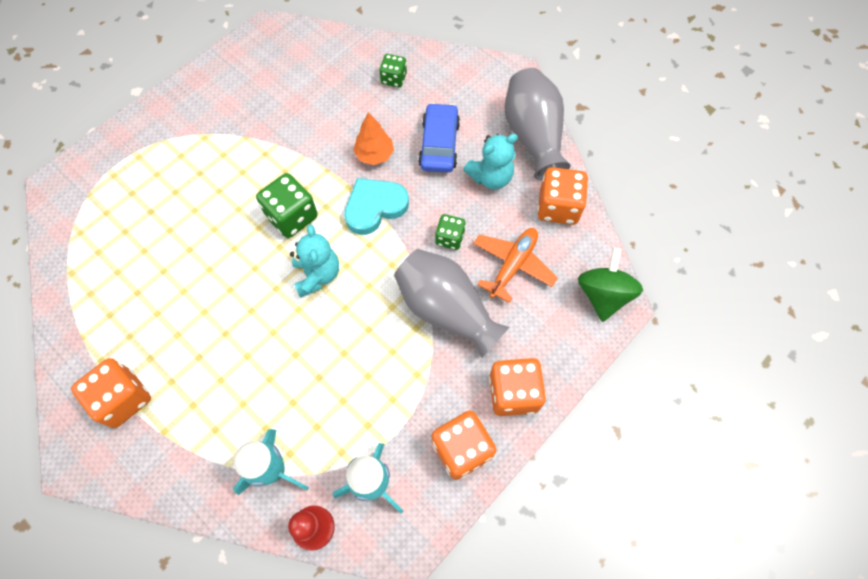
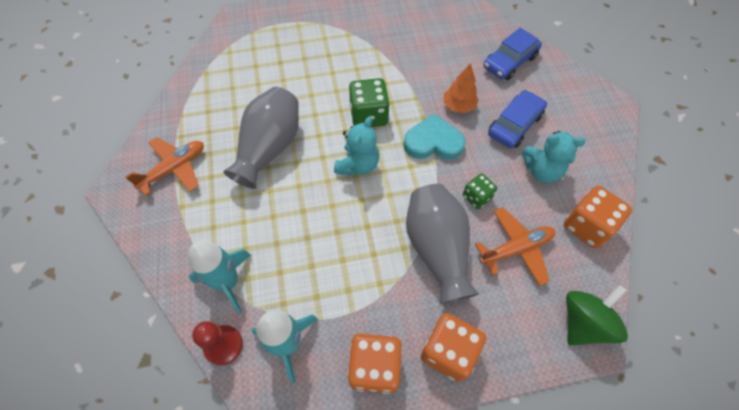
camera: 35 degrees right, 5 degrees down
(123, 399) = (174, 169): orange dice -> orange plane
(394, 79) = (509, 62): green dice -> blue car
(533, 136) = (599, 159): grey vase -> grey vase (270, 148)

